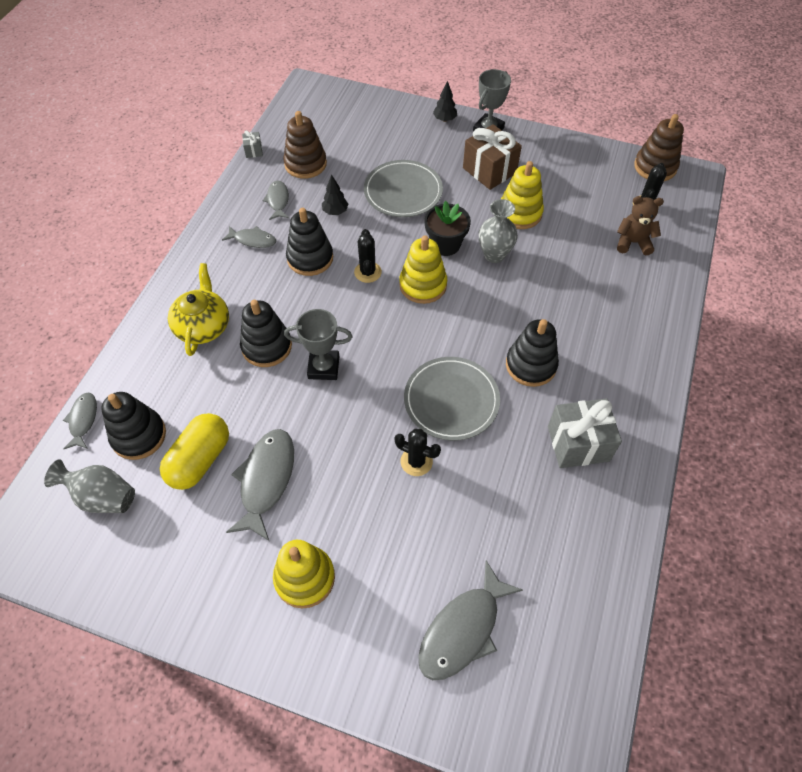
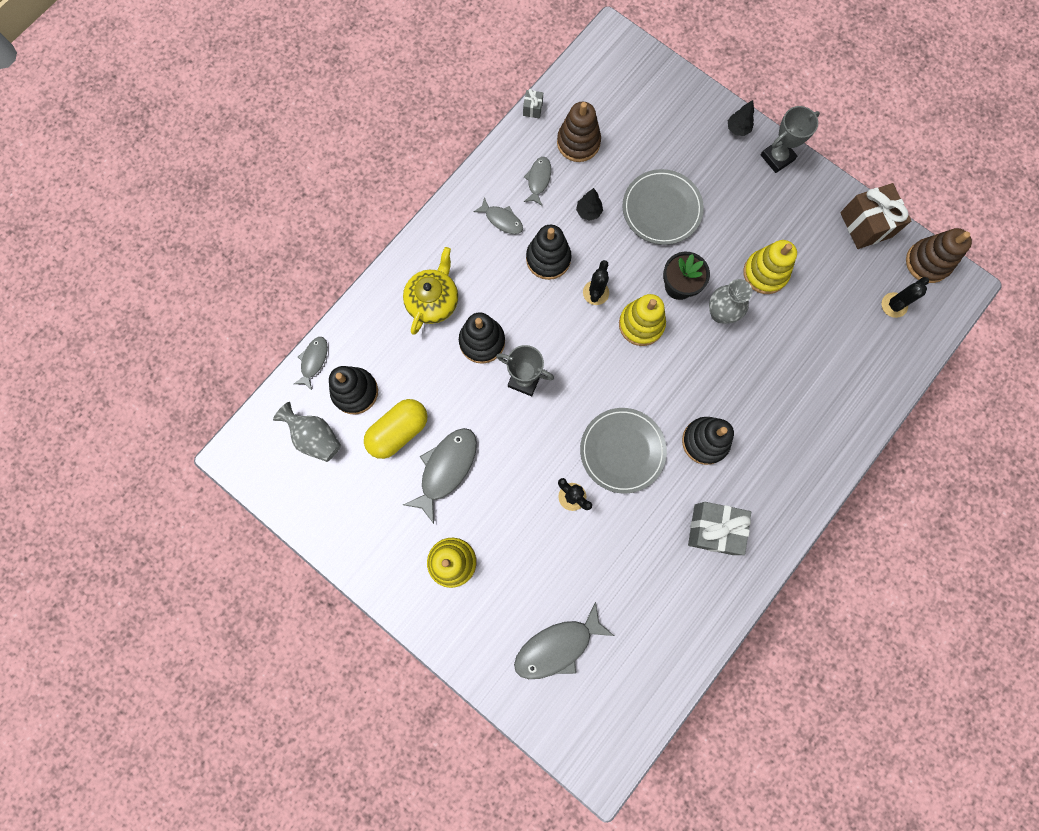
camera: 20 degrees right, 20 degrees up
(489, 170) = (757, 211): brown gift -> brown gift (866, 225)
(633, 242) = (860, 345): brown teddy bear -> none

